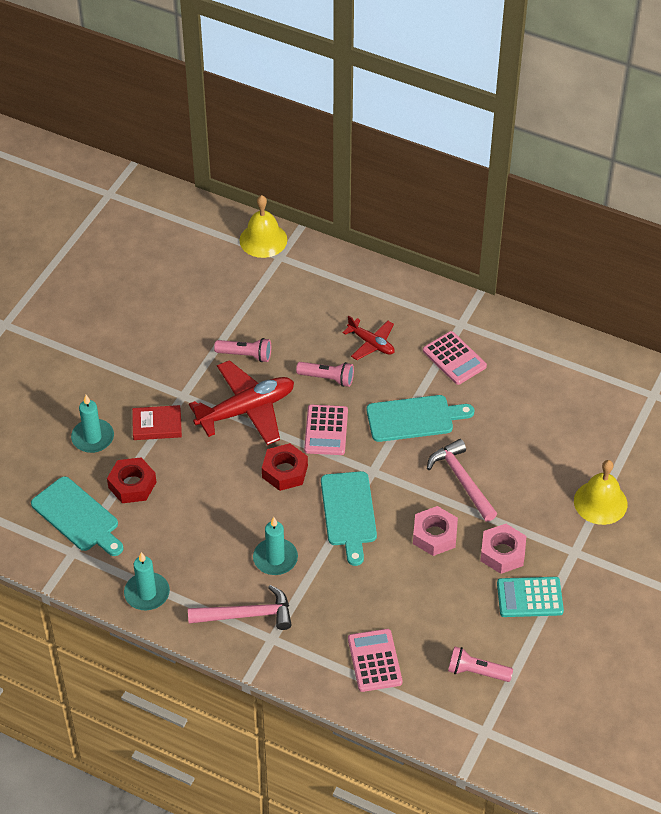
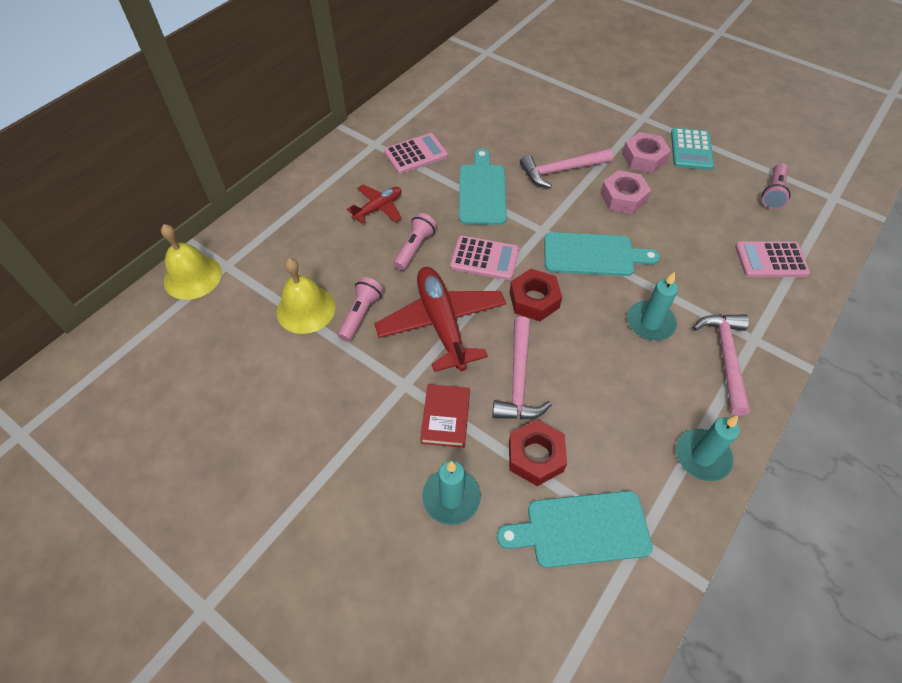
camera: 80 degrees left, 5 degrees up
(78, 516) = (581, 529): turquoise cutting board -> turquoise cutting board turned 150 degrees counterclockwise
(200, 468) = (519, 379): none -> pink hammer
(600, 502) = (592, 96): yellow bell -> yellow bell (306, 309)

